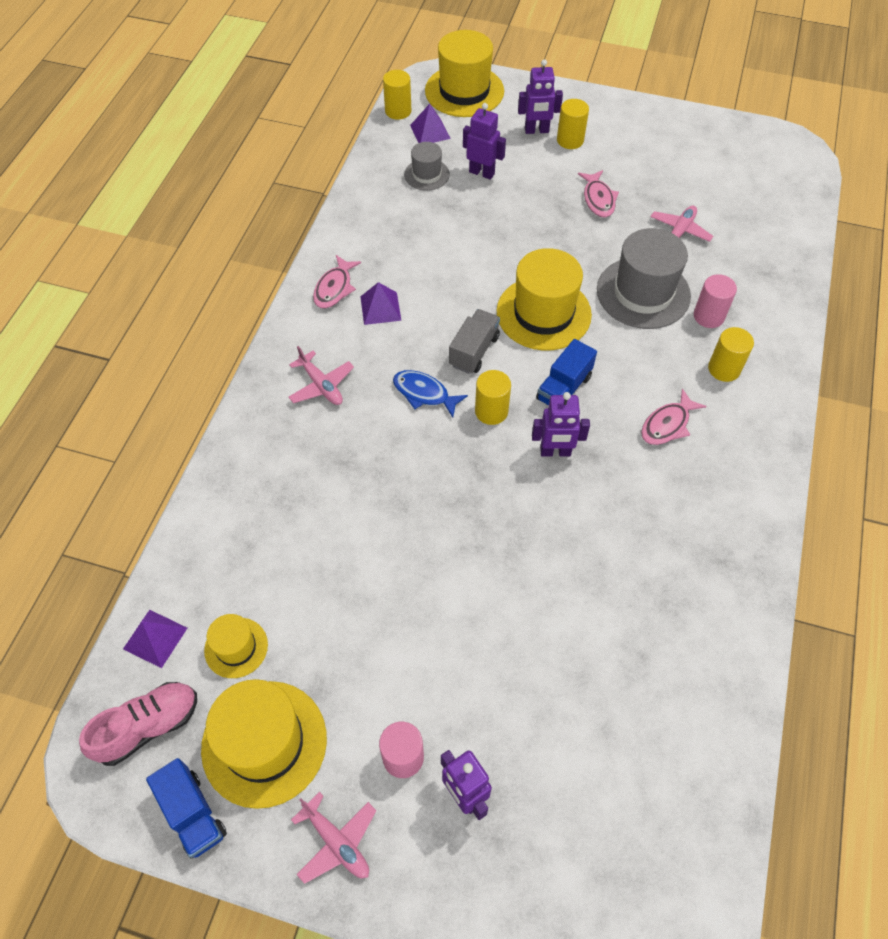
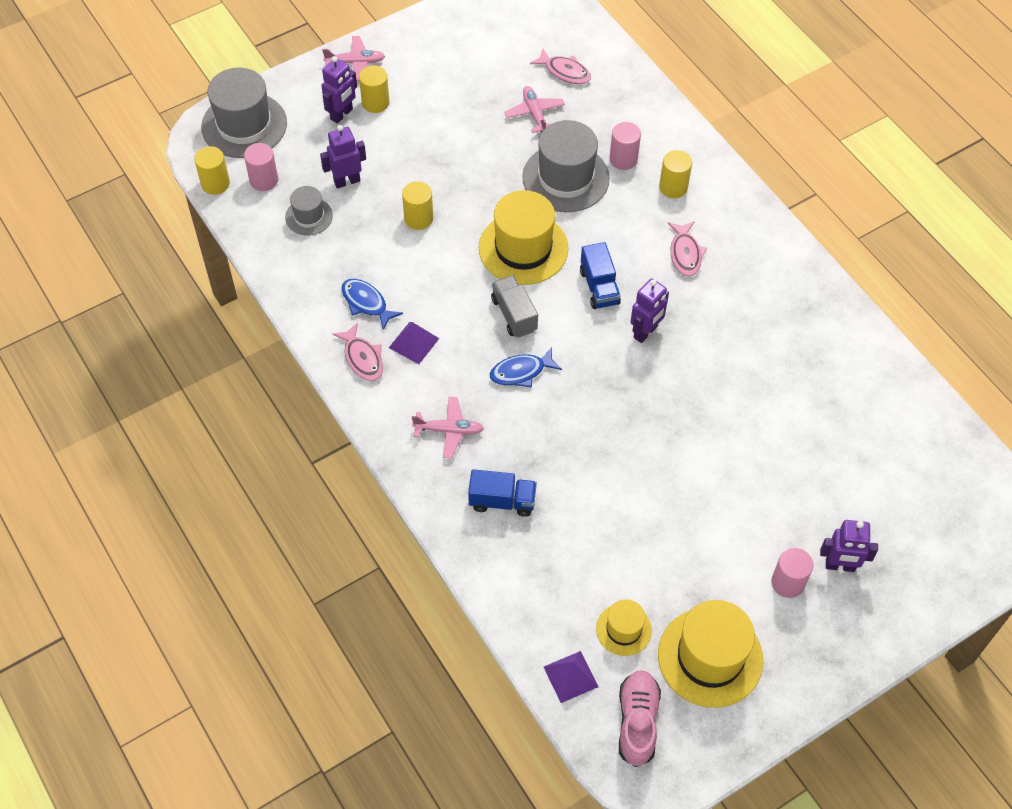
camera: 50 degrees left, 0 degrees up
(193, 813) = (724, 731): blue truck -> blue truck (502, 501)
(336, 842) = (812, 658): pink plane -> pink plane (355, 62)
(386, 256) = (366, 303): none -> blue fish
(430, 131) = (264, 180): purple pyramid -> pink cylinder
(464, 91) = (244, 125): yellow hat -> grey hat
(491, 411) = (576, 343): yellow cylinder -> yellow cylinder (418, 218)
(598, 199) = (453, 133): pink fish -> pink fish (565, 72)

